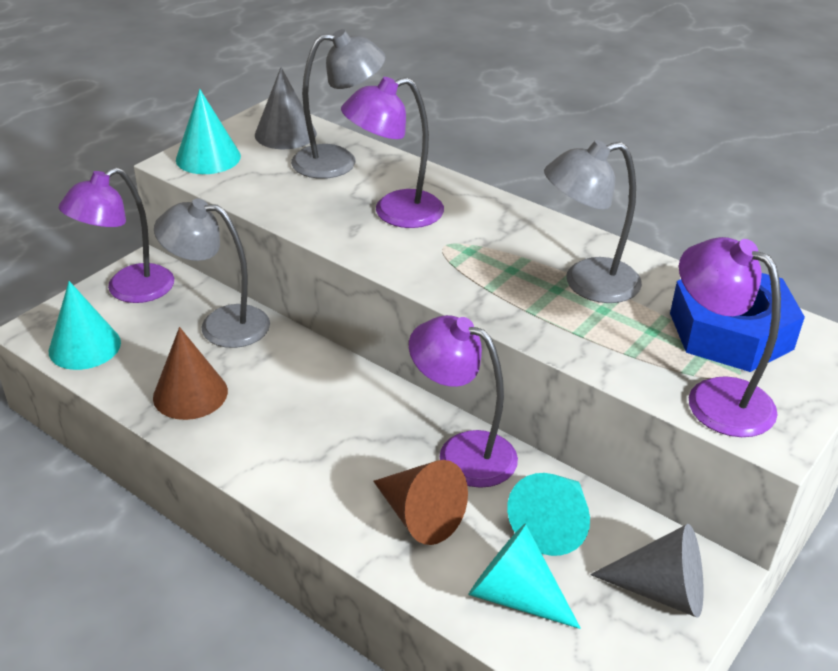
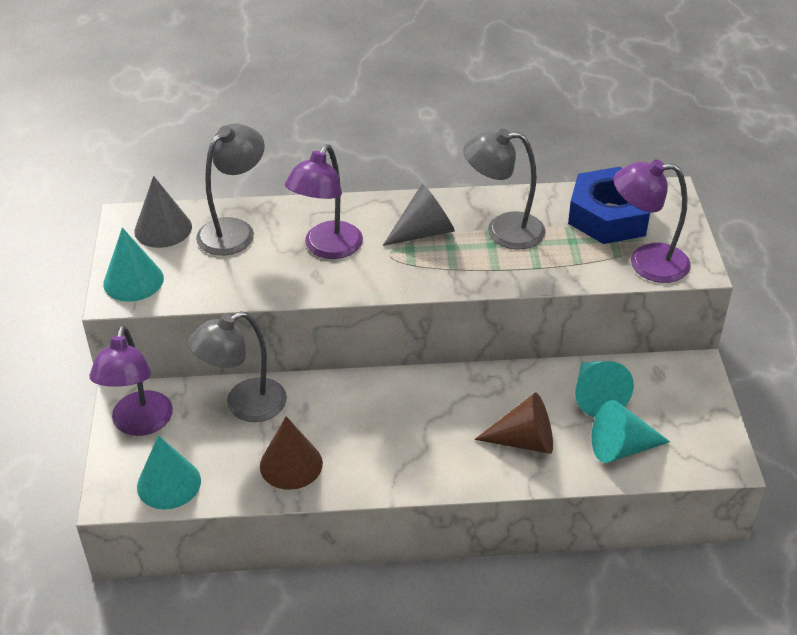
camera: 40 degrees left, 5 degrees up
(462, 452) = (501, 388): purple lamp -> none
(587, 283) = (503, 230): grey lamp -> grey lamp turned 60 degrees clockwise
(661, 590) = (683, 394): grey cone -> grey cone (424, 232)

